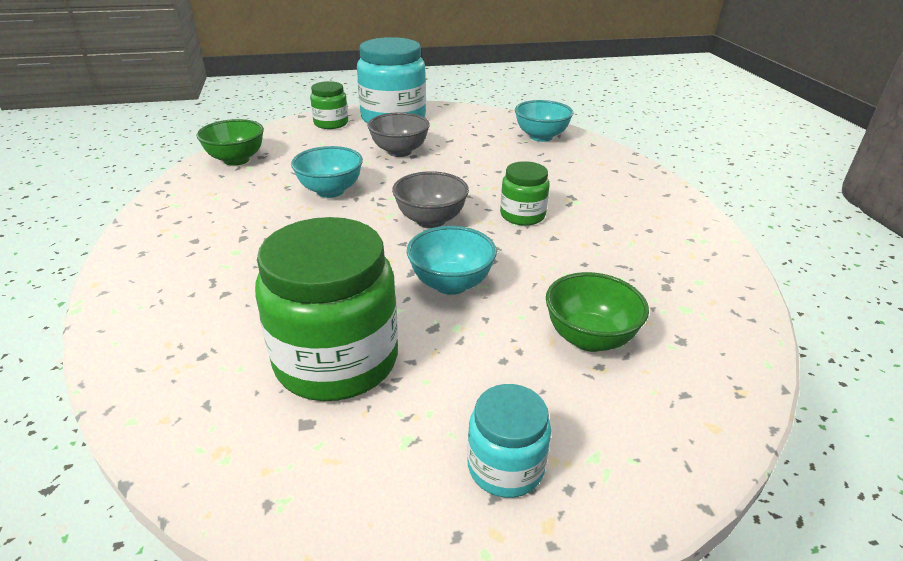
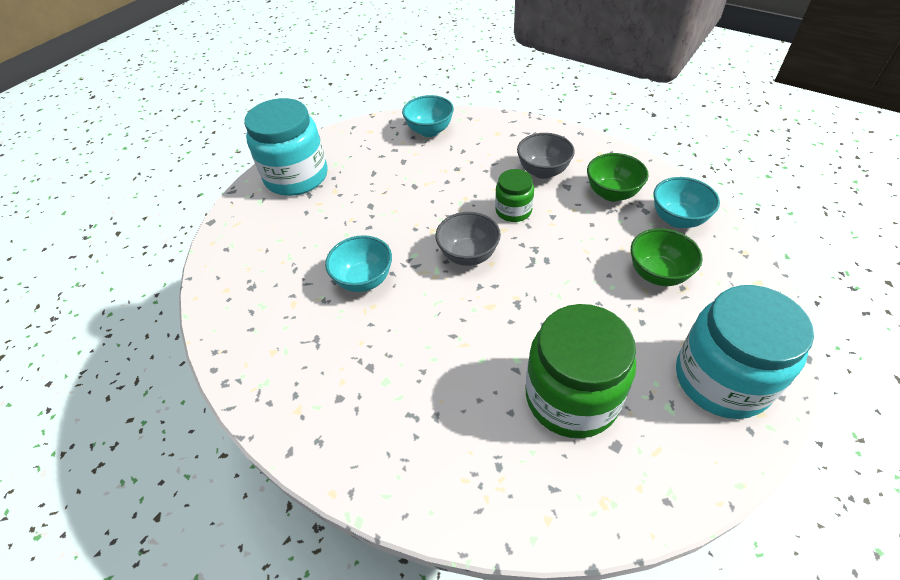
camera: 40 degrees left, 15 degrees up
(236, 160) = (236, 305): green bowl -> green bowl (612, 193)
(331, 123) = (253, 214): green jar -> none
(399, 152) = (354, 208): grey bowl -> grey bowl (543, 171)
(451, 284) = (550, 294): turquoise bowl -> turquoise bowl (677, 219)
(505, 467) = (721, 379): turquoise jar -> turquoise jar, size x1.92

